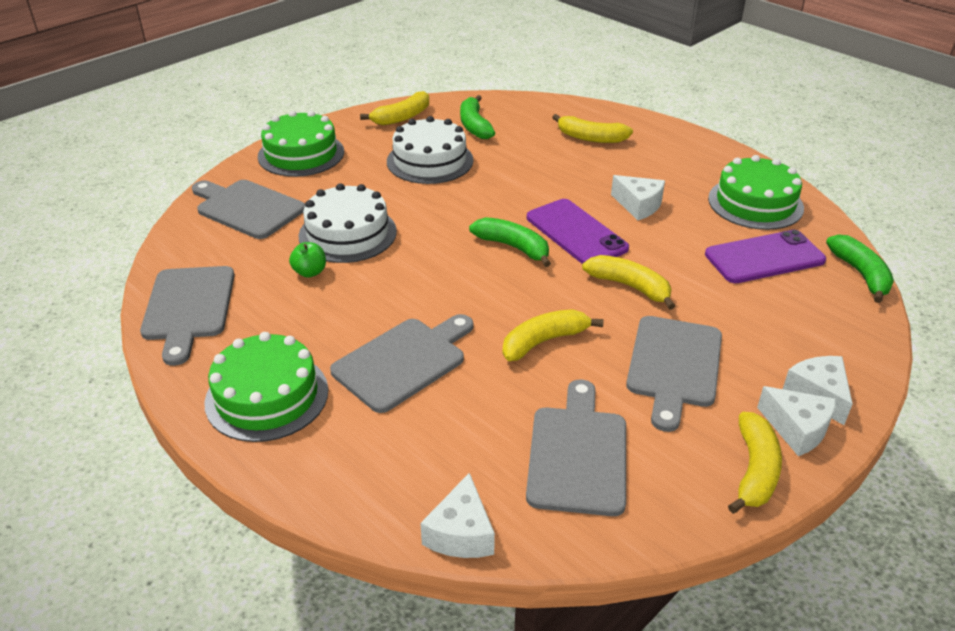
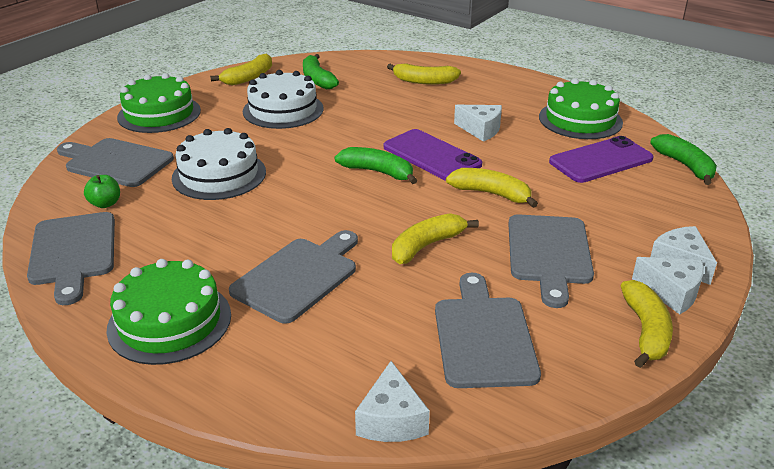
camera: 10 degrees left, 5 degrees down
(310, 272) = (189, 210): green apple -> green apple (105, 204)

